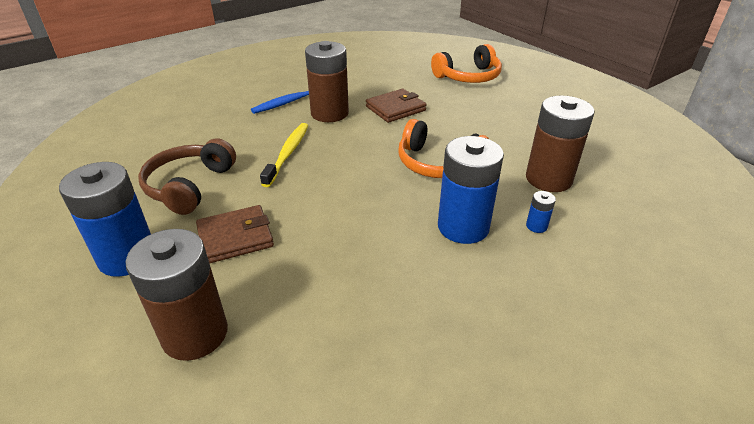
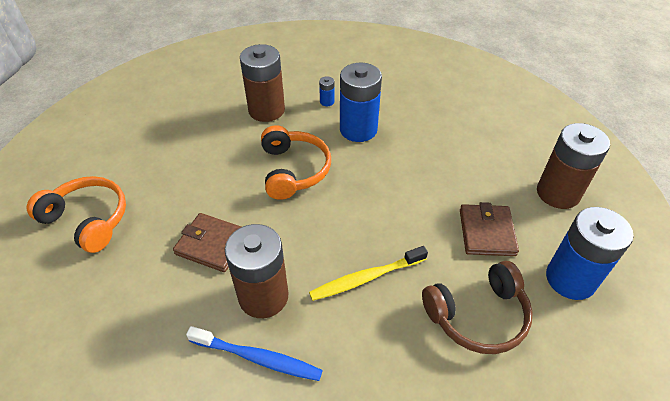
camera: 125 degrees left, 10 degrees up
(235, 237) = (486, 232): brown wallet -> brown wallet turned 60 degrees clockwise

